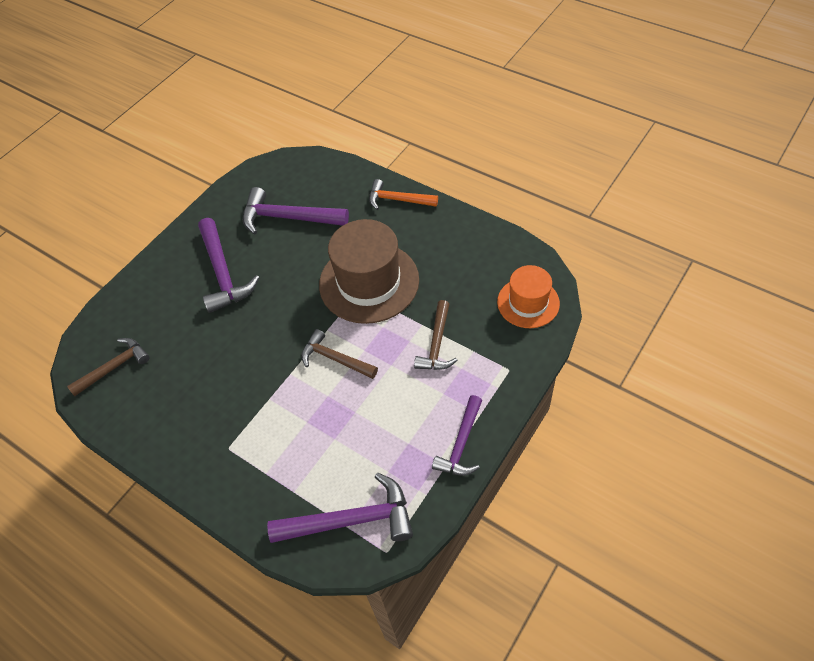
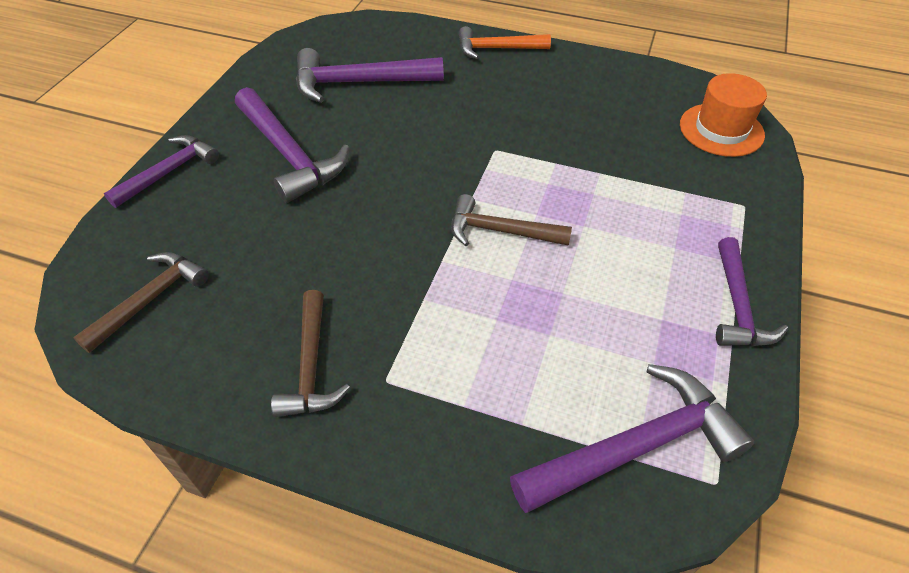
camera: 20 degrees left, 5 degrees down
(146, 274) = (169, 172): none -> purple hammer
(369, 282) = (503, 136): brown hat -> none
(437, 344) = (632, 191): brown hammer -> brown hammer (311, 366)

